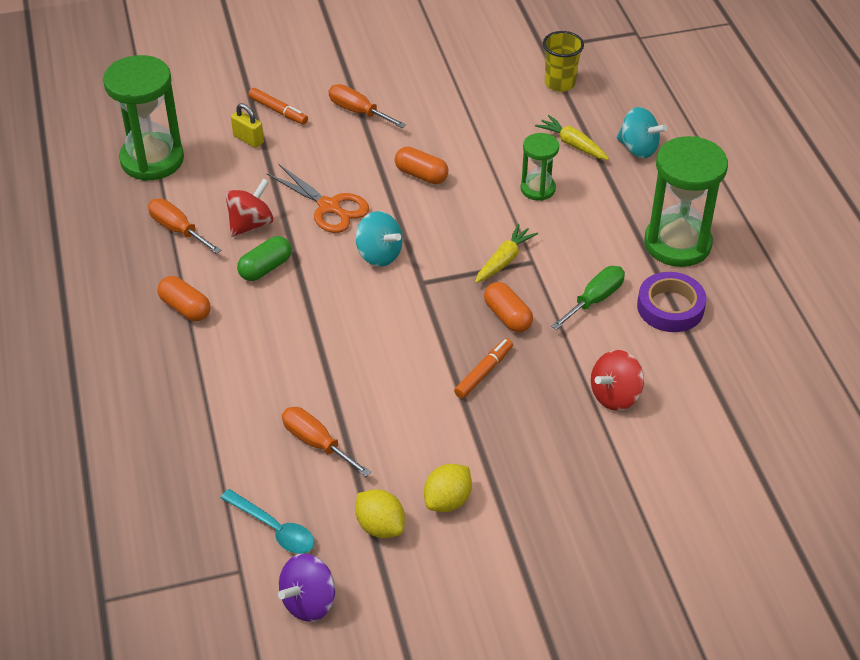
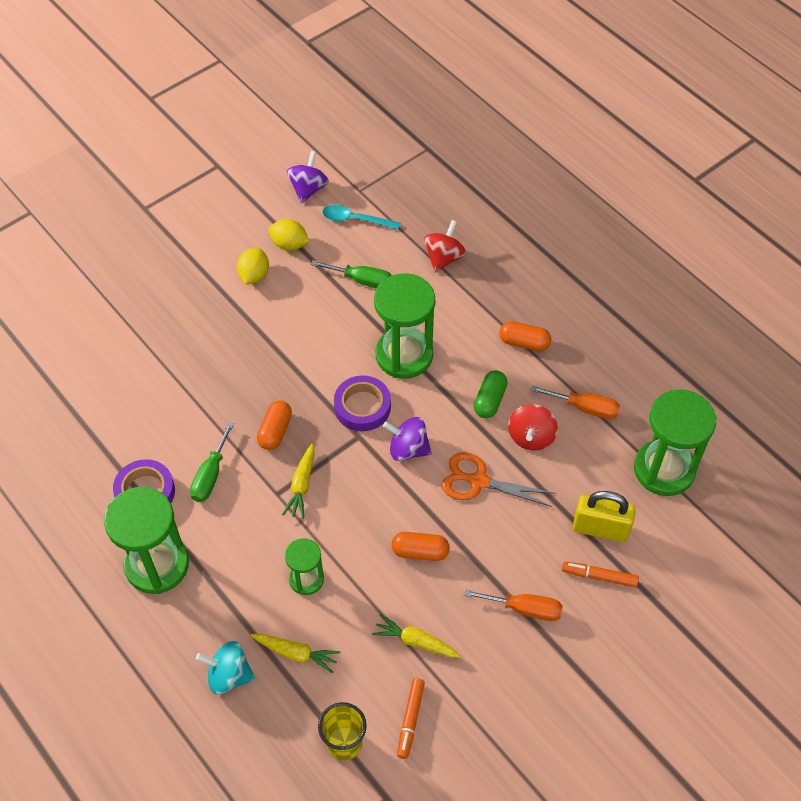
camera: 155 degrees right, 10 degrees up
(248, 139) = (600, 529): yellow padlock -> yellow padlock, size x1.67
(316, 443) = (362, 280): orange screwdriver -> green screwdriver
(323, 342) = (404, 355): none -> green hourglass
(379, 255) = (408, 449): turquoise spinning top -> purple spinning top
(401, 307) = (362, 407): none -> purple tape
(465, 120) = (416, 641): none -> yellow carrot
(483, 372) = (272, 376): orange marker -> orange marker (410, 720)
(507, 316) = (275, 431): orange capsule -> orange capsule turned 75 degrees clockwise
(615, 396) = (166, 394): red spinning top -> red spinning top (444, 258)

